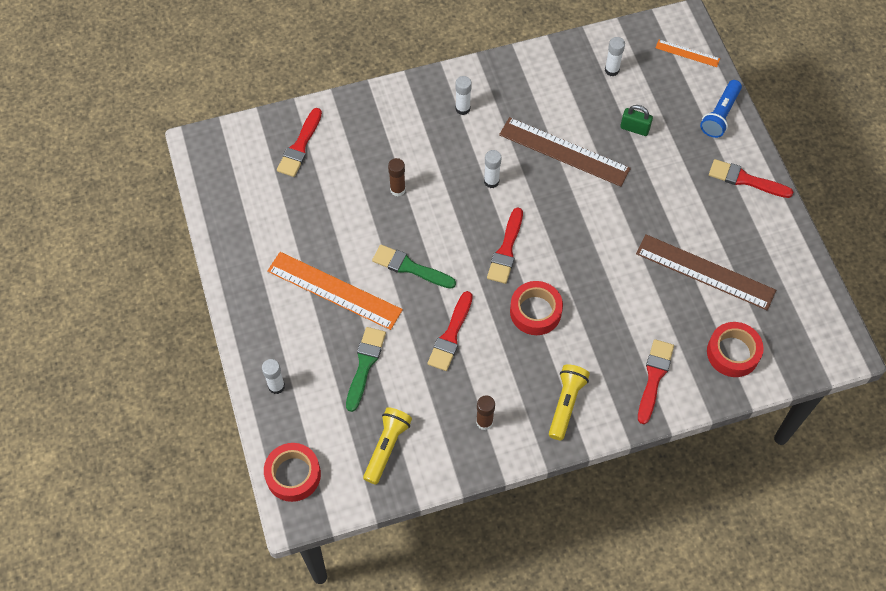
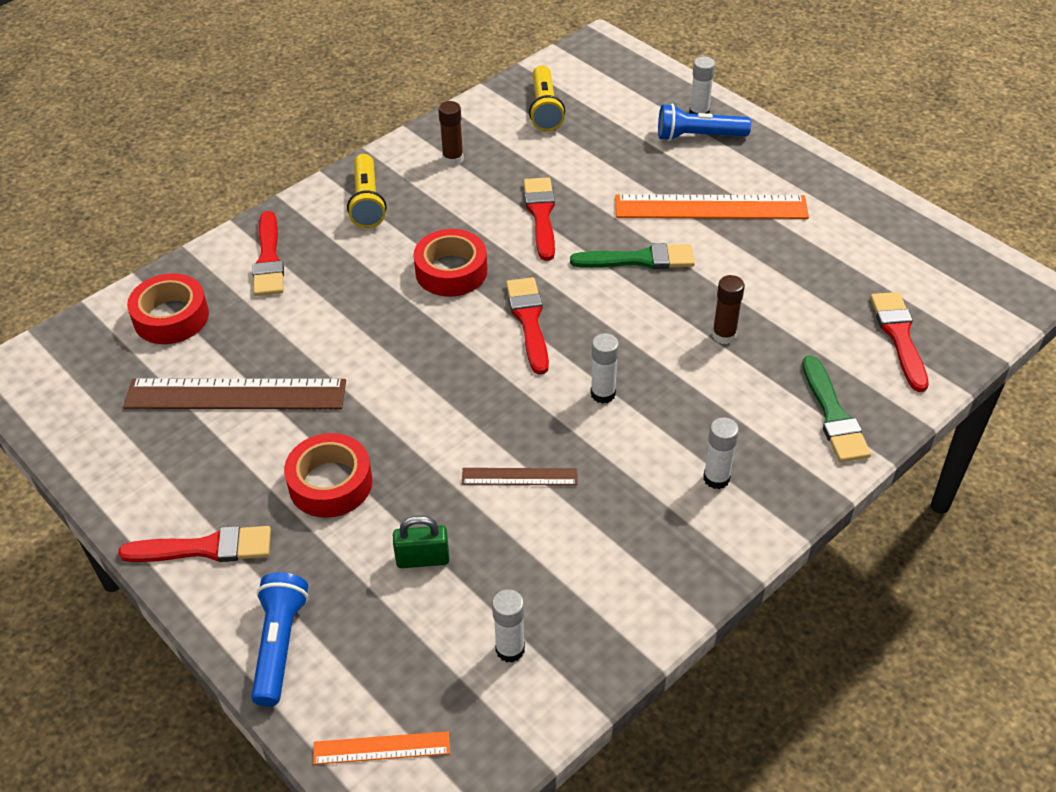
camera: 155 degrees right, 15 degrees down
(293, 475) = (622, 64): red tape -> red tape (330, 483)
(294, 362) = (698, 136): none -> blue flashlight
(365, 365) = (620, 159): green brush -> green brush (833, 415)
(564, 152) = (519, 477): brown ruler -> brown ruler, size x0.50

